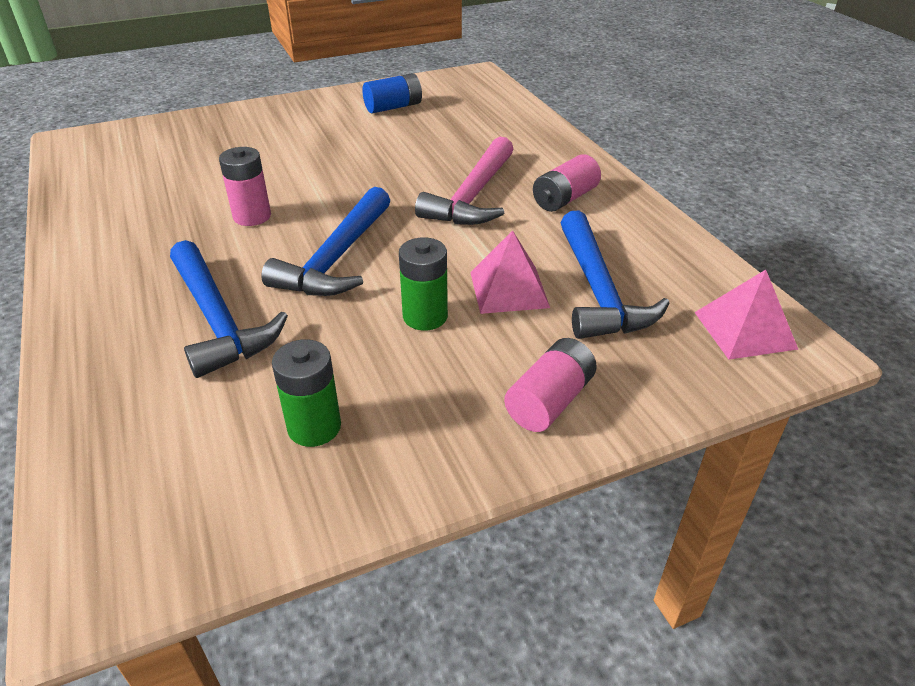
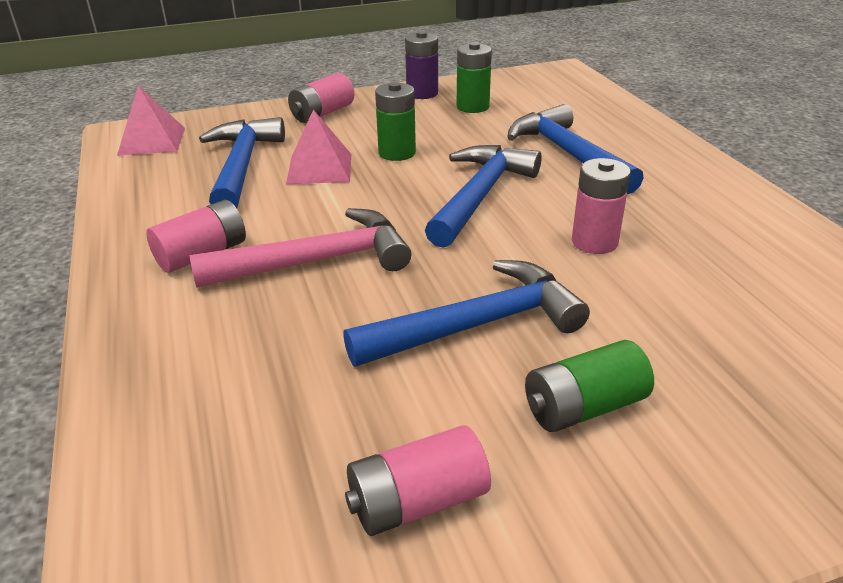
camera: 175 degrees left, 5 degrees down
(309, 133) = (583, 407): none -> green battery
(357, 163) = (477, 324): none -> blue hammer
(393, 107) = (417, 501): blue battery -> pink battery
(396, 471) = (422, 93): none -> purple battery
(473, 196) = (317, 261): pink hammer -> pink hammer turned 45 degrees clockwise

